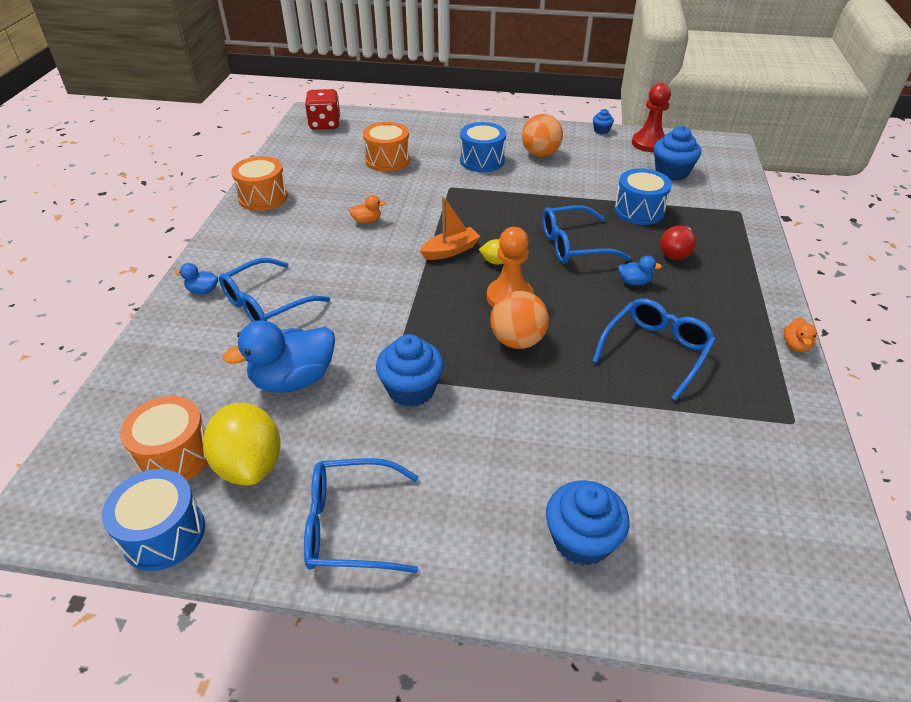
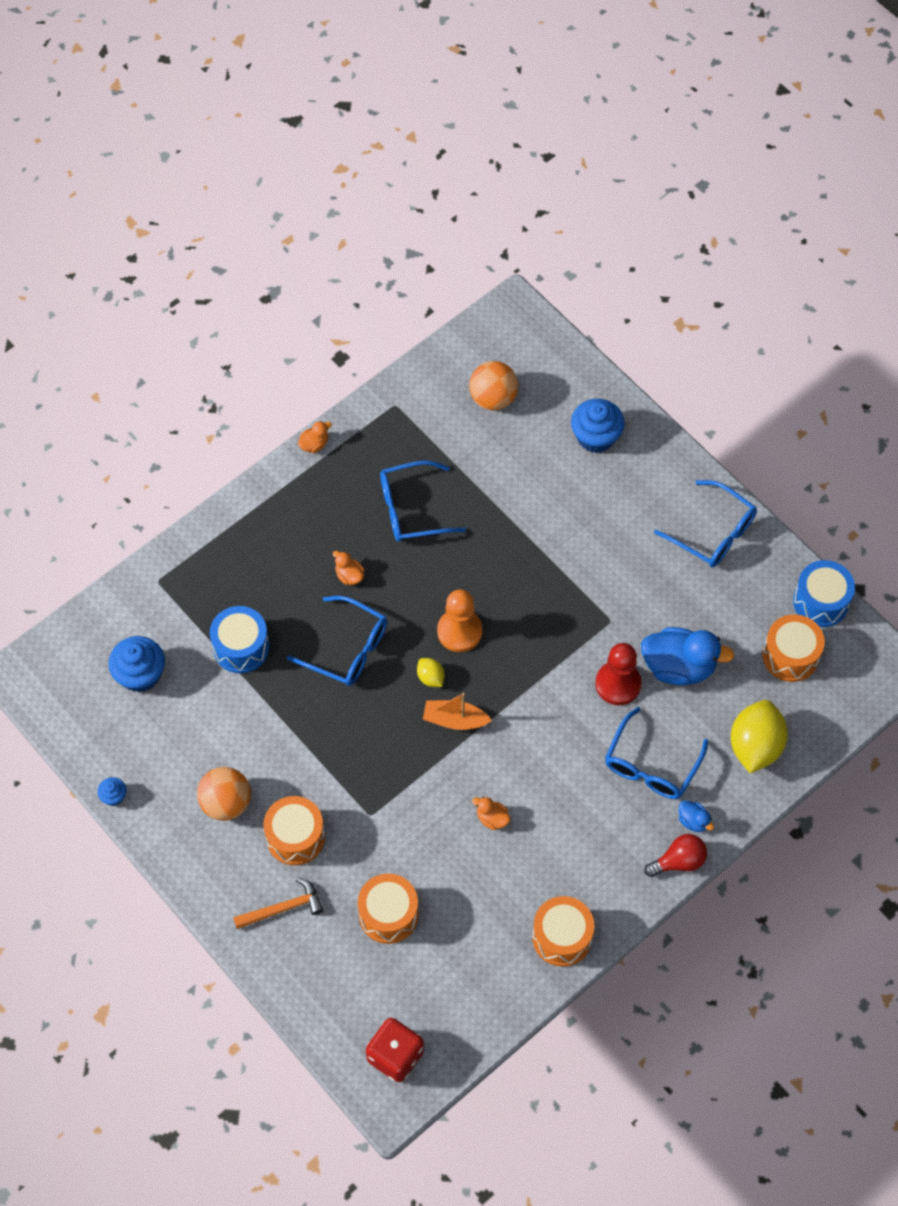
camera: 140 degrees left, 20 degrees up
(249, 464) = (747, 615): yellow lemon -> yellow lemon (755, 746)
(266, 304) = (651, 765): blue glasses -> blue glasses turned 120 degrees clockwise
(411, 389) = (605, 599): blue cupcake -> none
(451, 138) = (283, 908): none -> orange hammer
(482, 160) = (295, 837): blue drum -> orange drum
(517, 341) = (496, 587): orange ball -> orange ball (493, 398)
(634, 282) = (349, 575): blue duck -> orange duck
(649, 143) = (98, 734): red pawn -> red pawn (618, 684)
(676, 252) = (277, 579): red light bulb -> red light bulb (678, 861)

